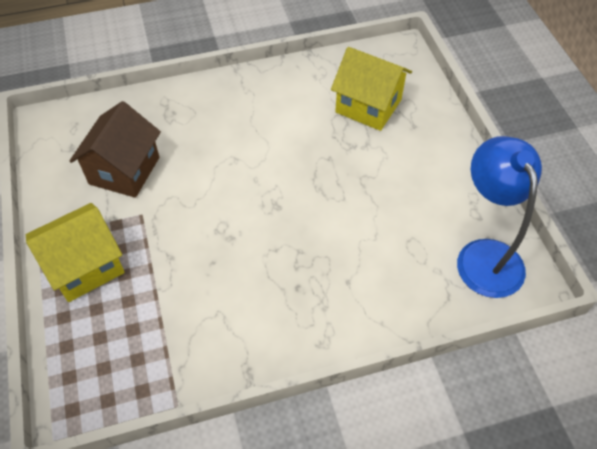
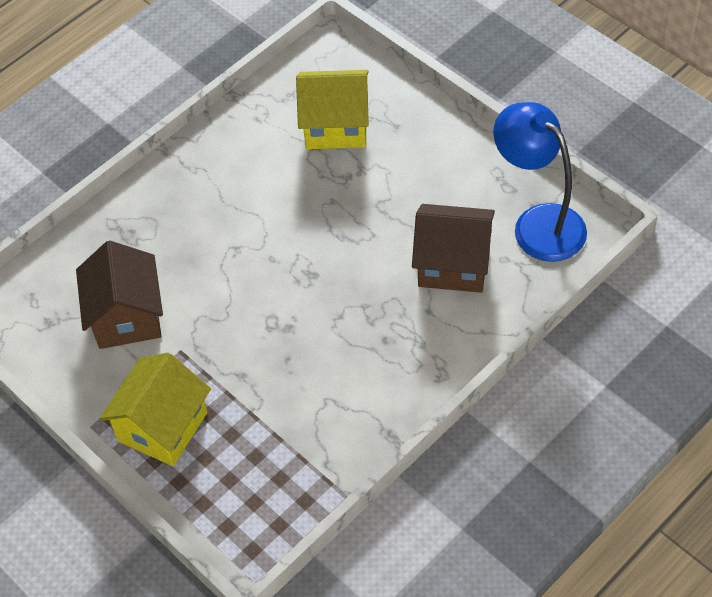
camera: 25 degrees left, 0 degrees up
(392, 254) = (453, 264): none -> brown house

